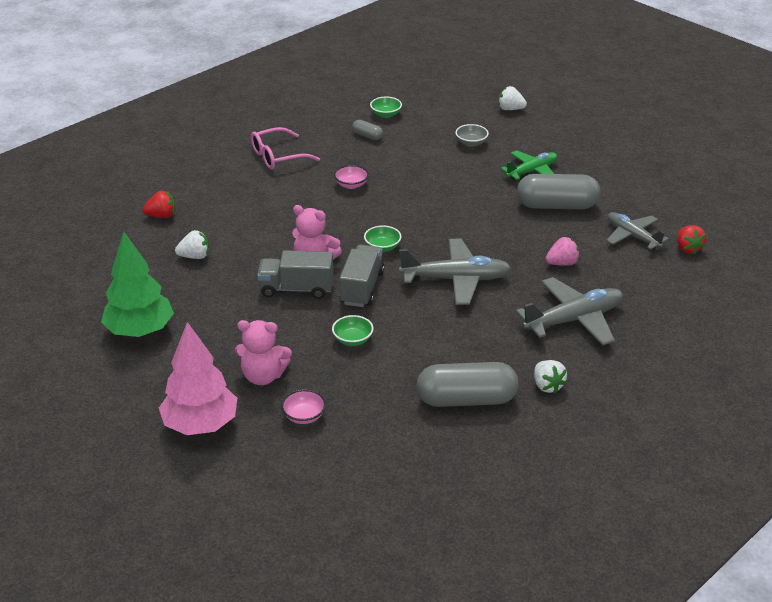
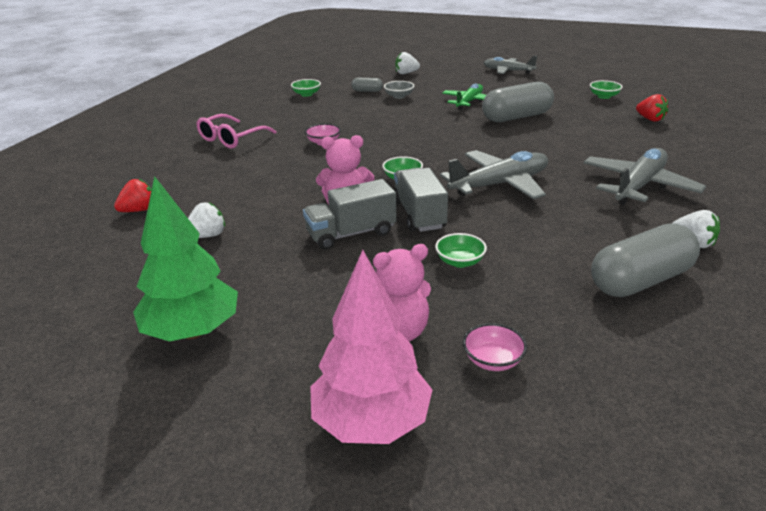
camera: 25 degrees left, 5 degrees down
(367, 136) = (304, 109): grey capsule -> grey capsule (367, 91)
(562, 263) = (572, 151): pink strawberry -> none
(632, 236) = (599, 121): grey plane -> grey plane (508, 71)
(680, 203) = (604, 96): none -> green bowl

